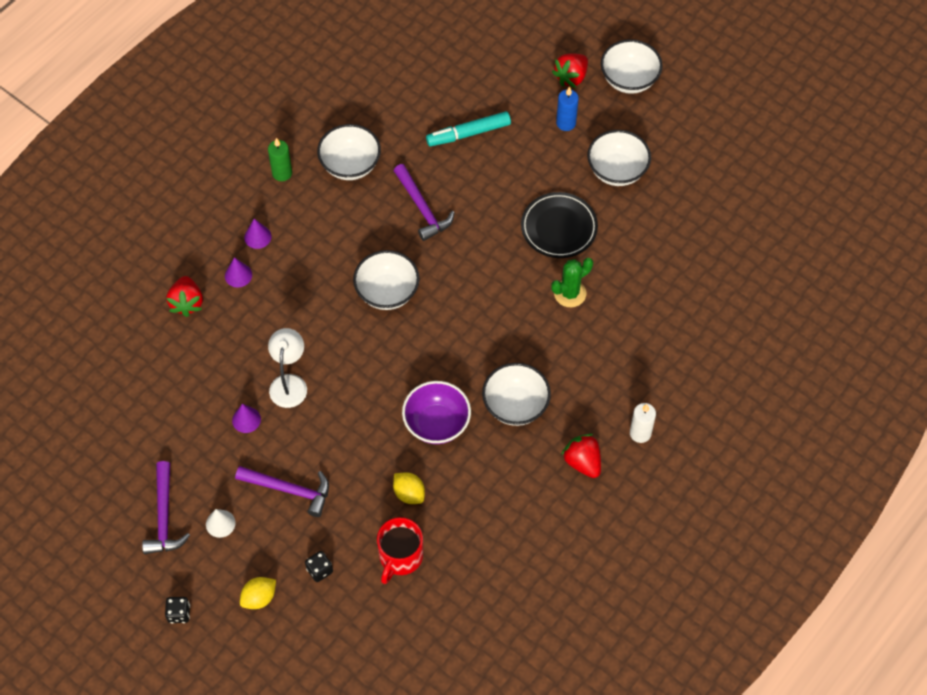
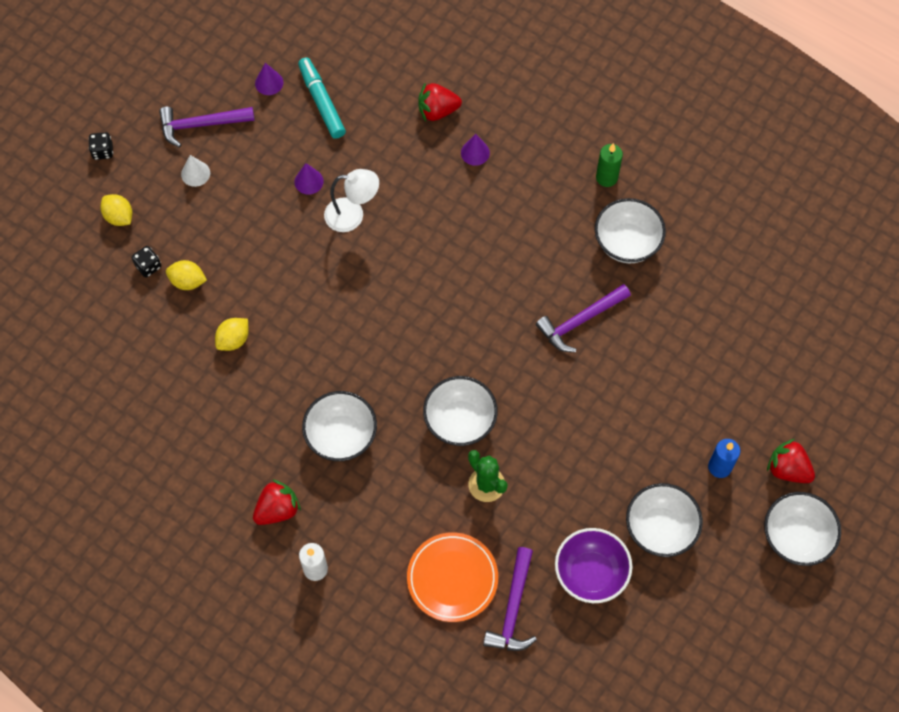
camera: 85 degrees right, 5 degrees up
(257, 237) = (523, 164): purple cone -> purple cone (269, 83)
(289, 490) = (233, 229): purple hammer -> purple hammer (513, 608)
(341, 533) = (188, 281): none -> yellow lemon
(387, 292) = (469, 296): white bowl -> white bowl (460, 421)
(400, 557) = (164, 338): red mug -> none
(436, 424) = (315, 359): purple bowl -> purple bowl (590, 573)
(468, 133) = (687, 361): turquoise marker -> turquoise marker (321, 102)
(559, 227) = (572, 467): black plate -> none
(653, 326) = (452, 578): none -> orange plate

